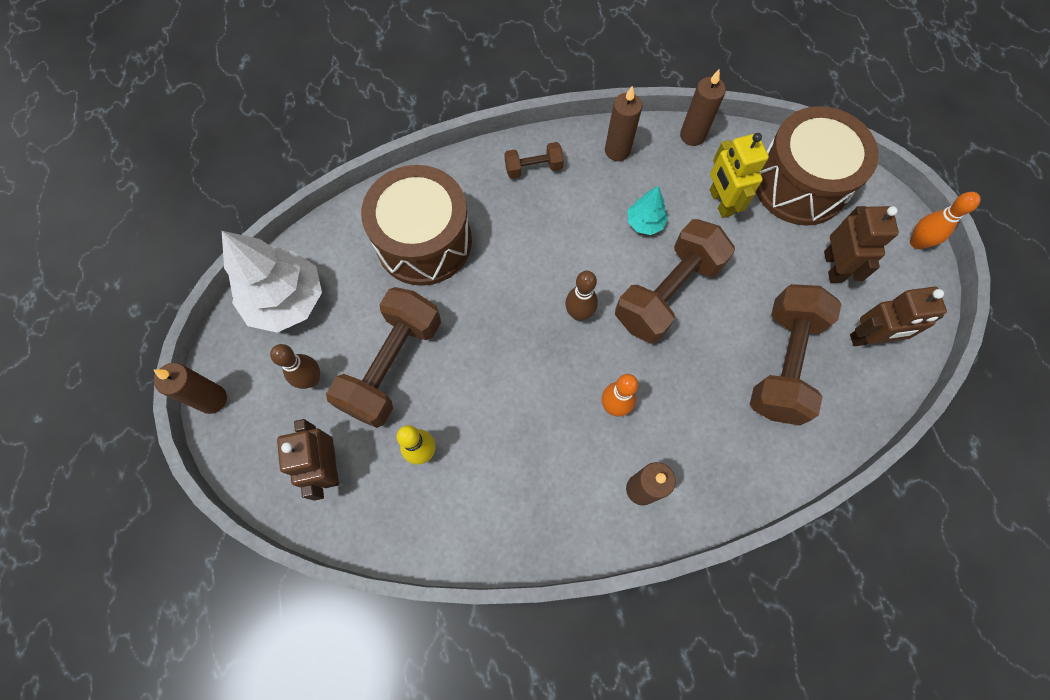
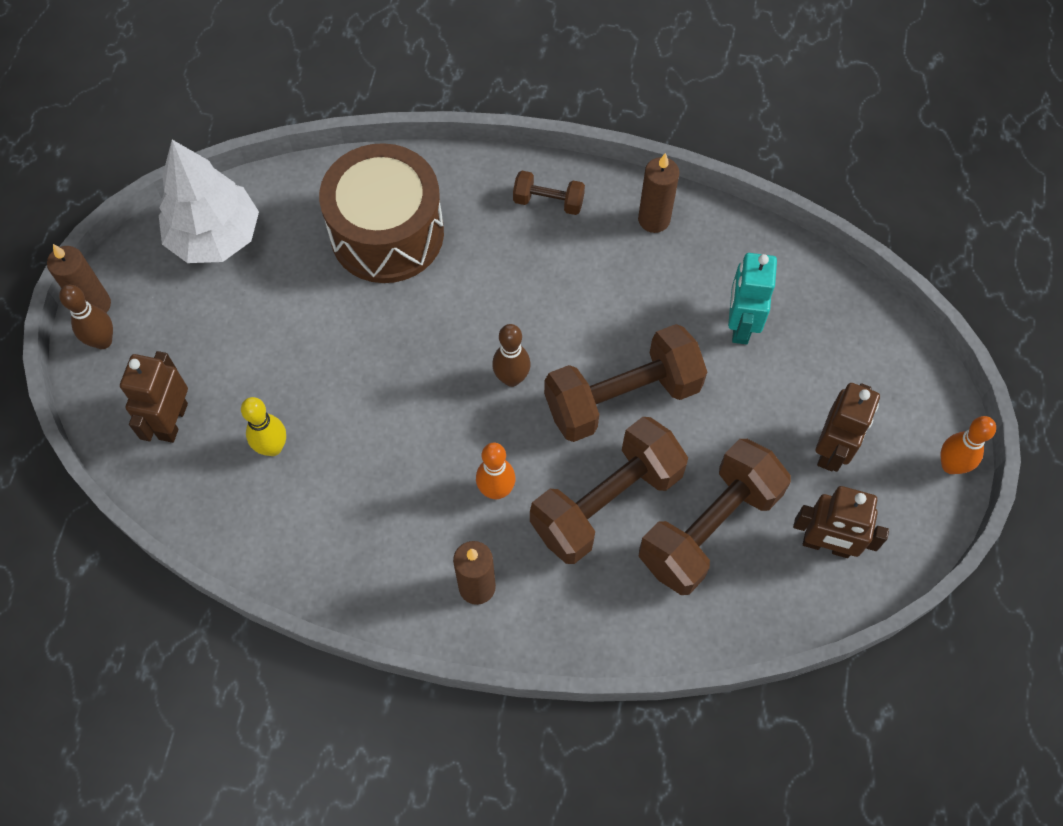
camera: 25 degrees right, 5 degrees down
(311, 379) = (199, 327): brown bowling pin -> brown bowling pin (103, 341)
(392, 365) = (287, 348): brown dumbbell -> brown dumbbell (606, 502)
(645, 223) = (640, 312): turquoise tree -> none
(692, 135) = (751, 237): brown candle -> none
(720, 202) = (740, 324): yellow robot -> turquoise robot
(800, 184) = (847, 342): brown drum -> none

